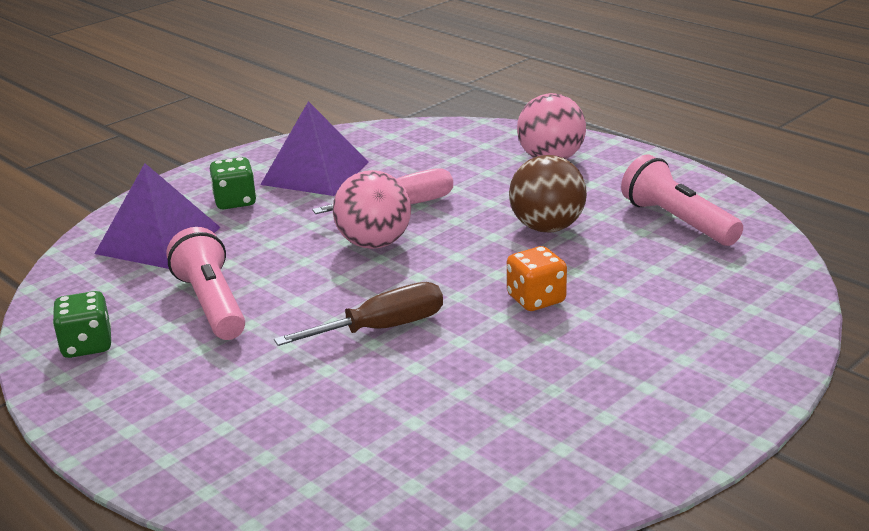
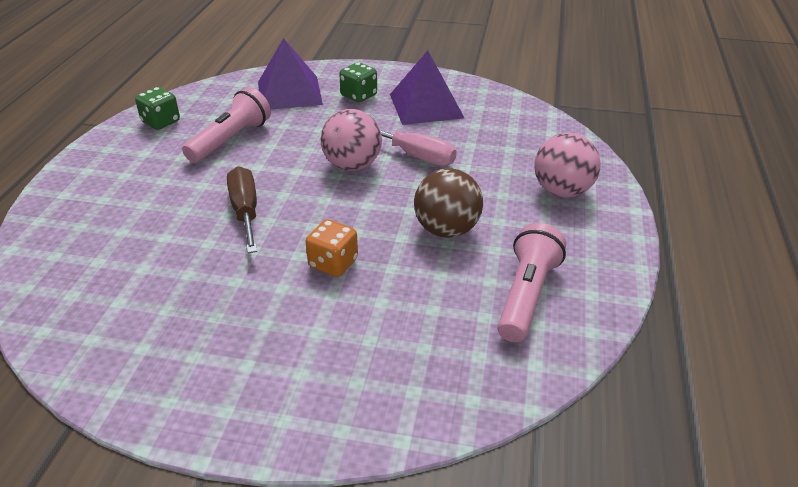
camera: 55 degrees right, 10 degrees up
(382, 328) = (245, 211): brown screwdriver -> brown screwdriver turned 135 degrees counterclockwise

